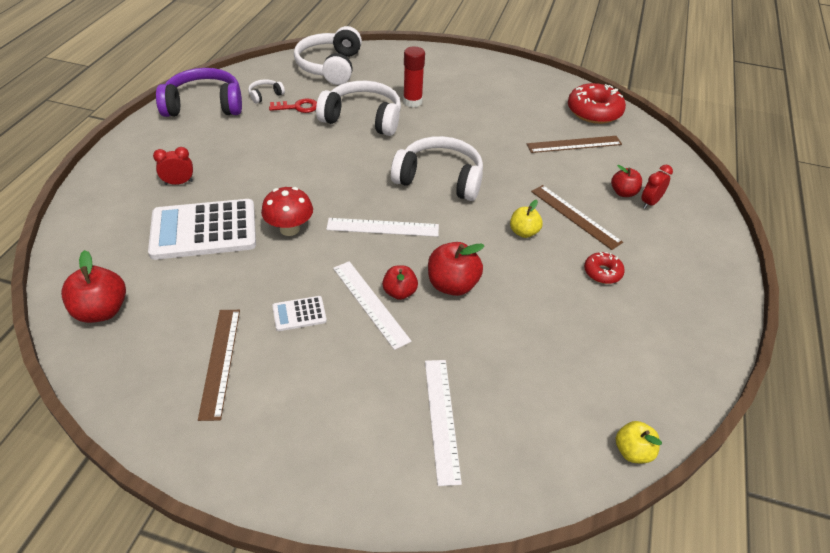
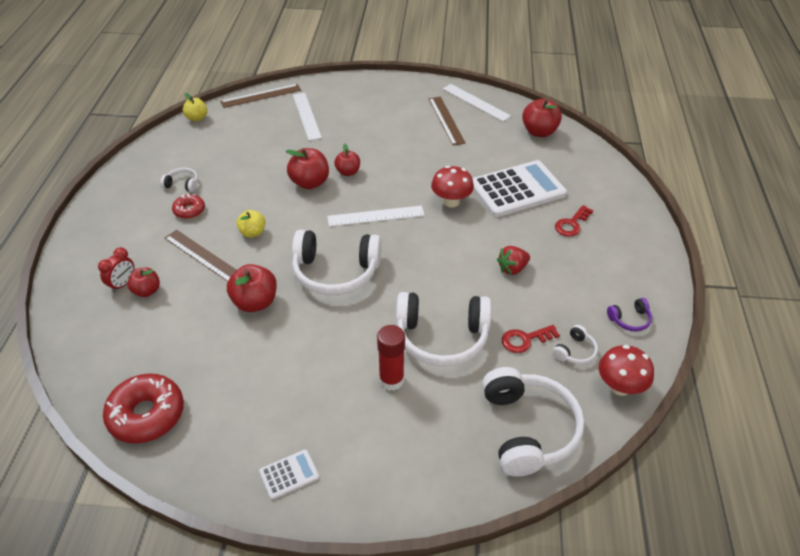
camera: 170 degrees right, 0 degrees up
(178, 183) = (572, 224): red clock -> red key
(204, 105) = (629, 319): purple headphones -> purple headphones, size x0.44
(251, 74) = (620, 387): none -> red mushroom
(271, 154) = (512, 269): none -> red strawberry
(299, 314) = (412, 149): white calculator -> white calculator (289, 474)
(370, 303) = (366, 162): white ruler -> white ruler (476, 102)
(518, 167) = (255, 302): none -> red apple
(574, 144) = (186, 348): brown ruler -> brown ruler (261, 96)
(621, 313) = (182, 184): none -> white headphones

